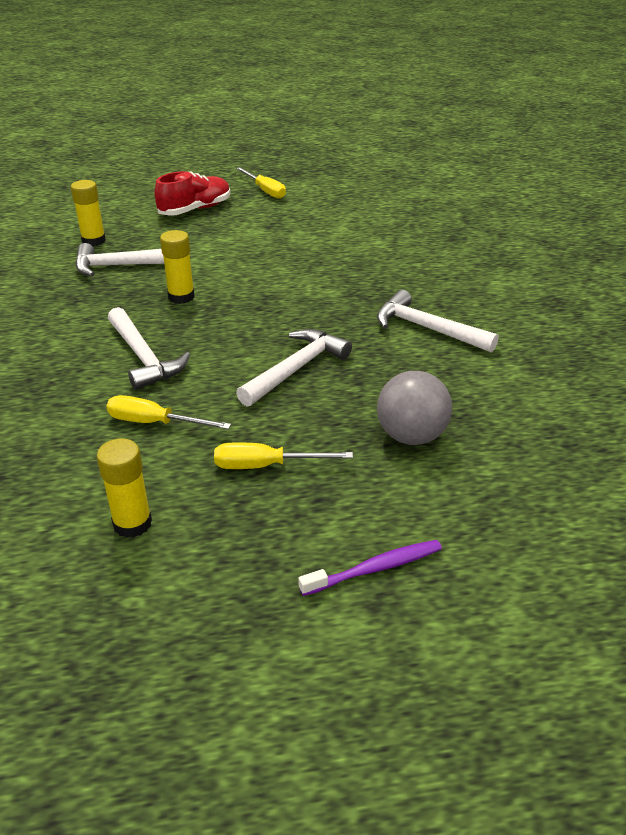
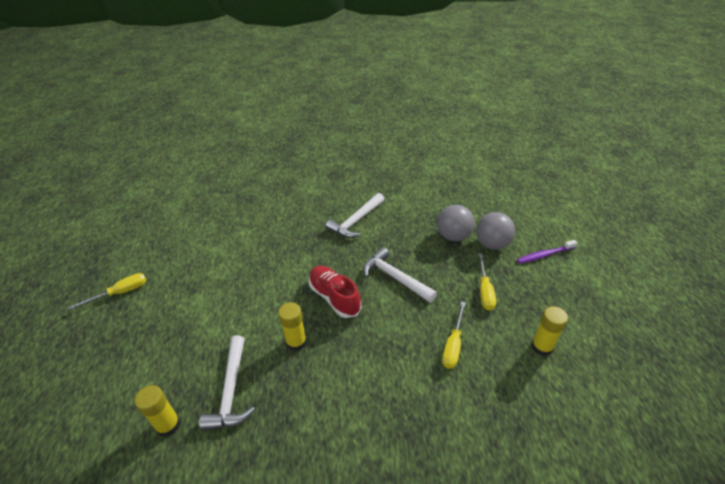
camera: 85 degrees left, 5 degrees up
(144, 357) = (379, 359): white hammer -> none
(195, 209) = (135, 343): red shoe -> red shoe (334, 297)
(375, 568) = (544, 255): purple toothbrush -> purple toothbrush turned 90 degrees counterclockwise
(397, 487) = (492, 244): none -> grey ball

